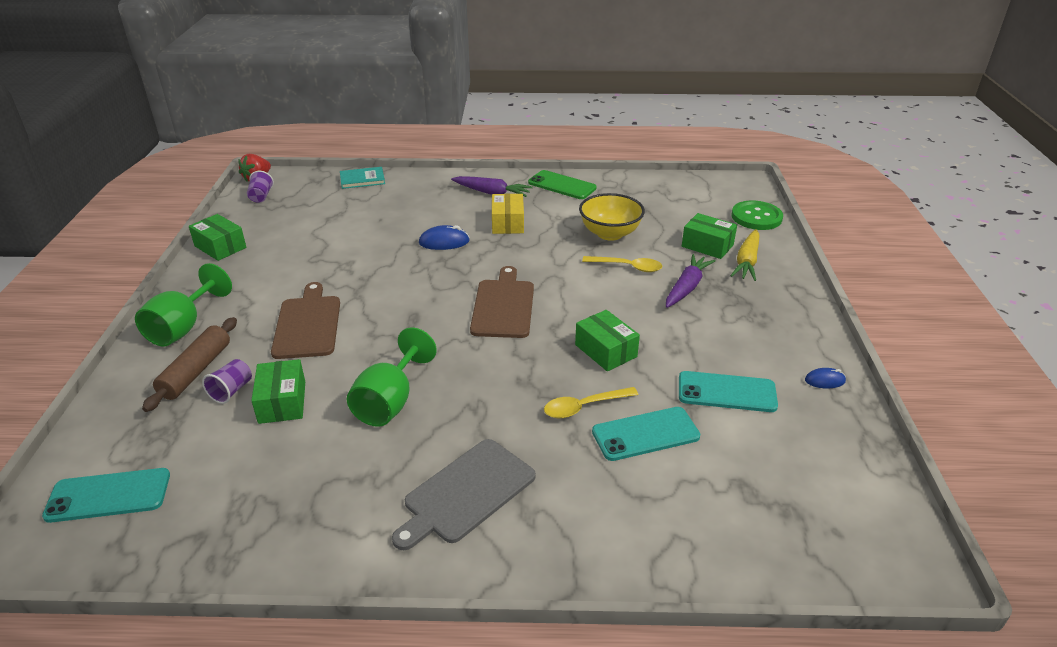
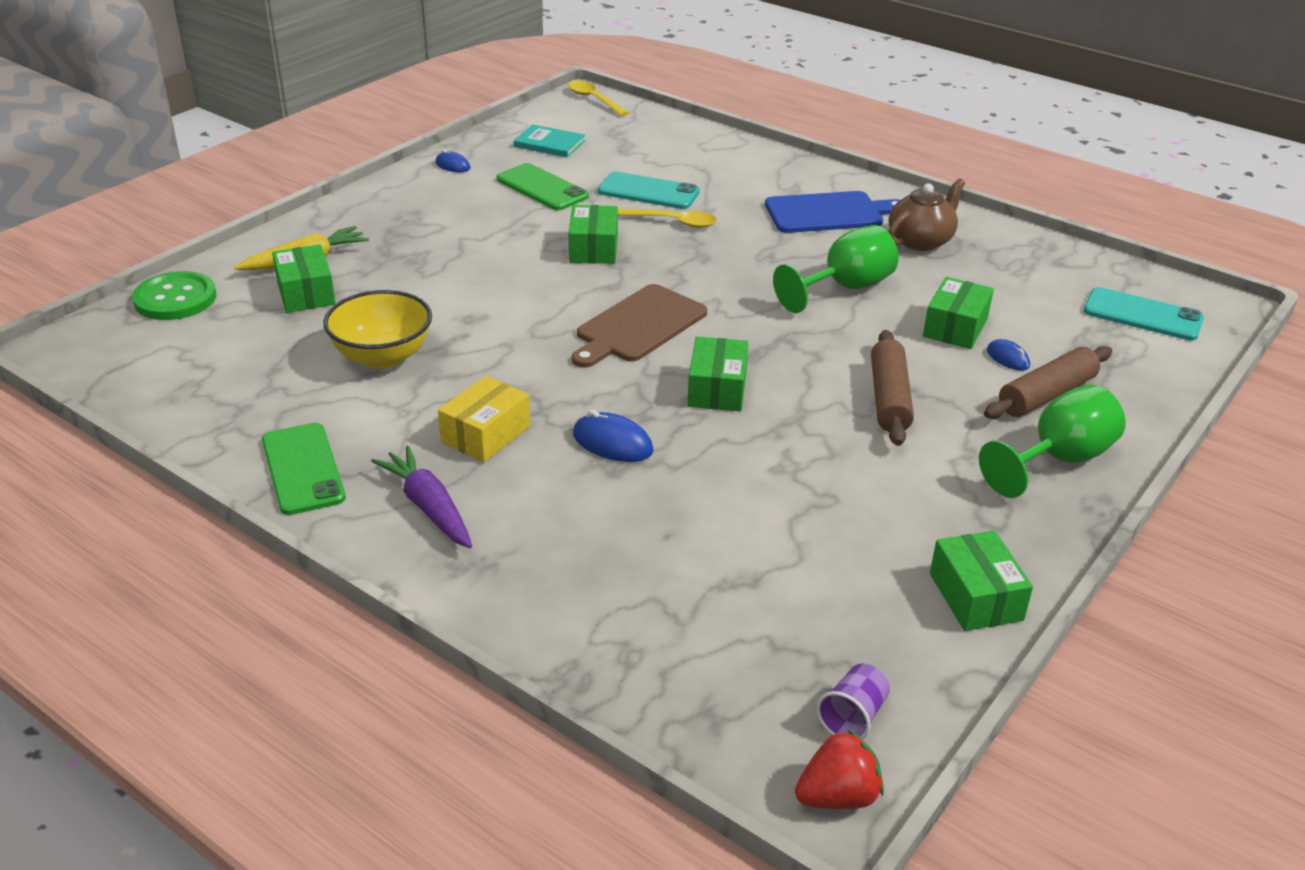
camera: 145 degrees left, 0 degrees up
(231, 391) = (1008, 358): purple cup -> blue mouse
(307, 324) = (889, 398): brown cutting board -> brown rolling pin
(354, 497) = (921, 241): none -> brown teapot
(362, 179) = (614, 668): turquoise book -> turquoise book (549, 144)
(417, 288) = (717, 389): none -> green box
(466, 493) = (828, 213): grey cutting board -> blue cutting board
(627, 267) = (438, 309): yellow spoon -> yellow spoon (594, 99)
(686, 287) = (418, 264): purple carrot -> none
(726, 392) = (542, 188): turquoise phone -> green phone

